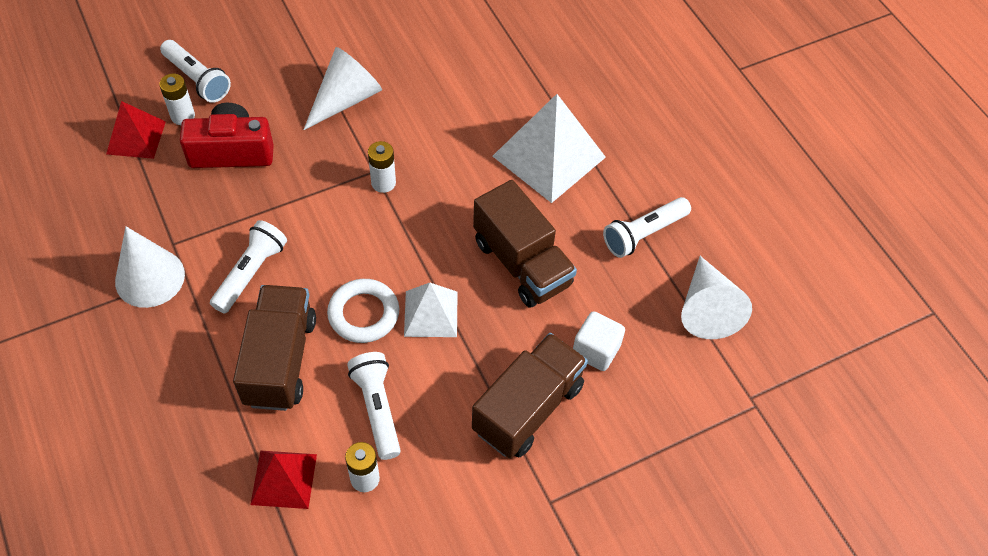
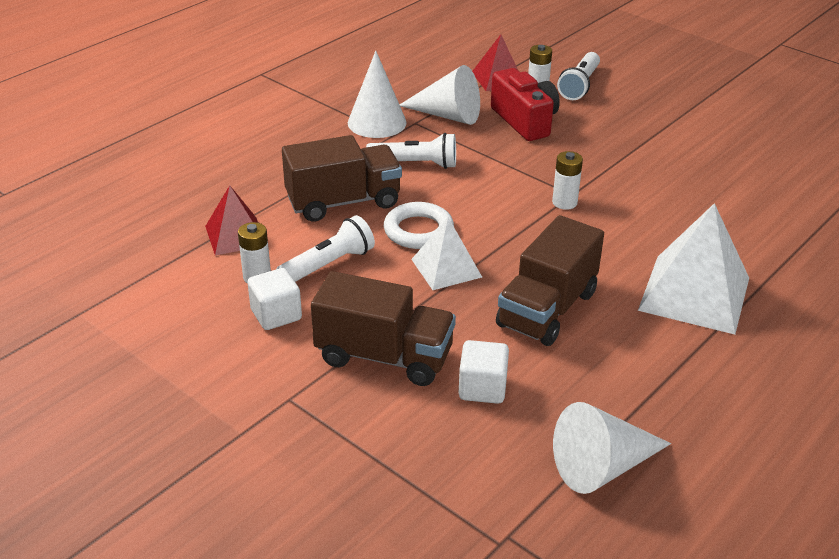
camera: 70 degrees right, 20 degrees down
(346, 99) = (635, 157): white cone -> white cone (448, 115)
(431, 478) = (276, 315): none -> white cube
(644, 234) = (660, 389): white flashlight -> none

